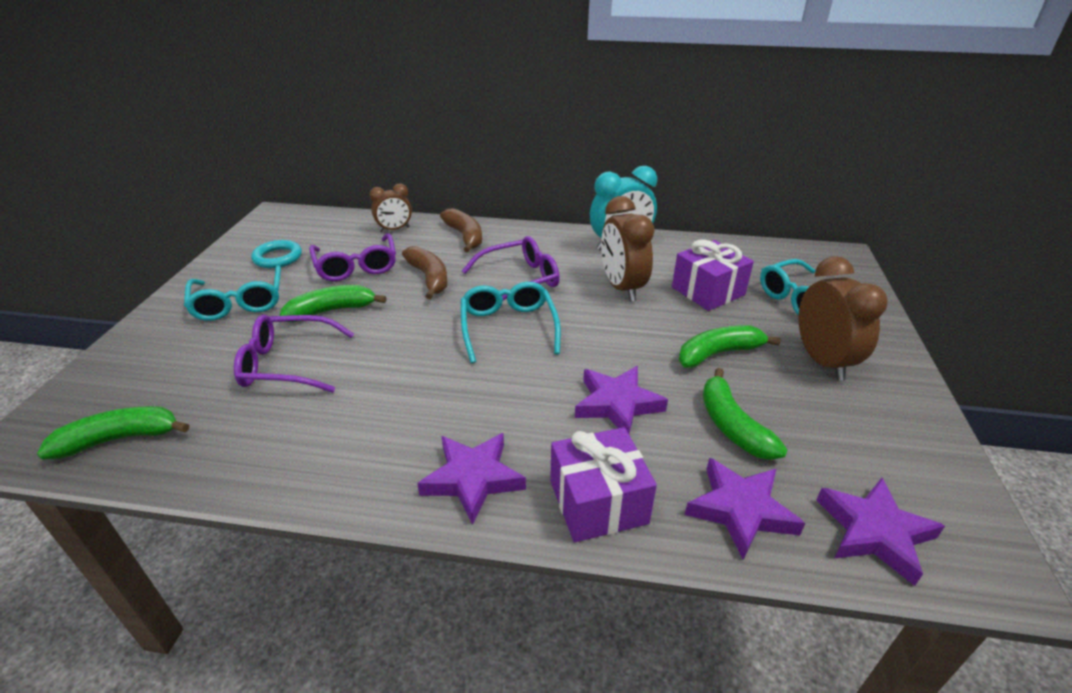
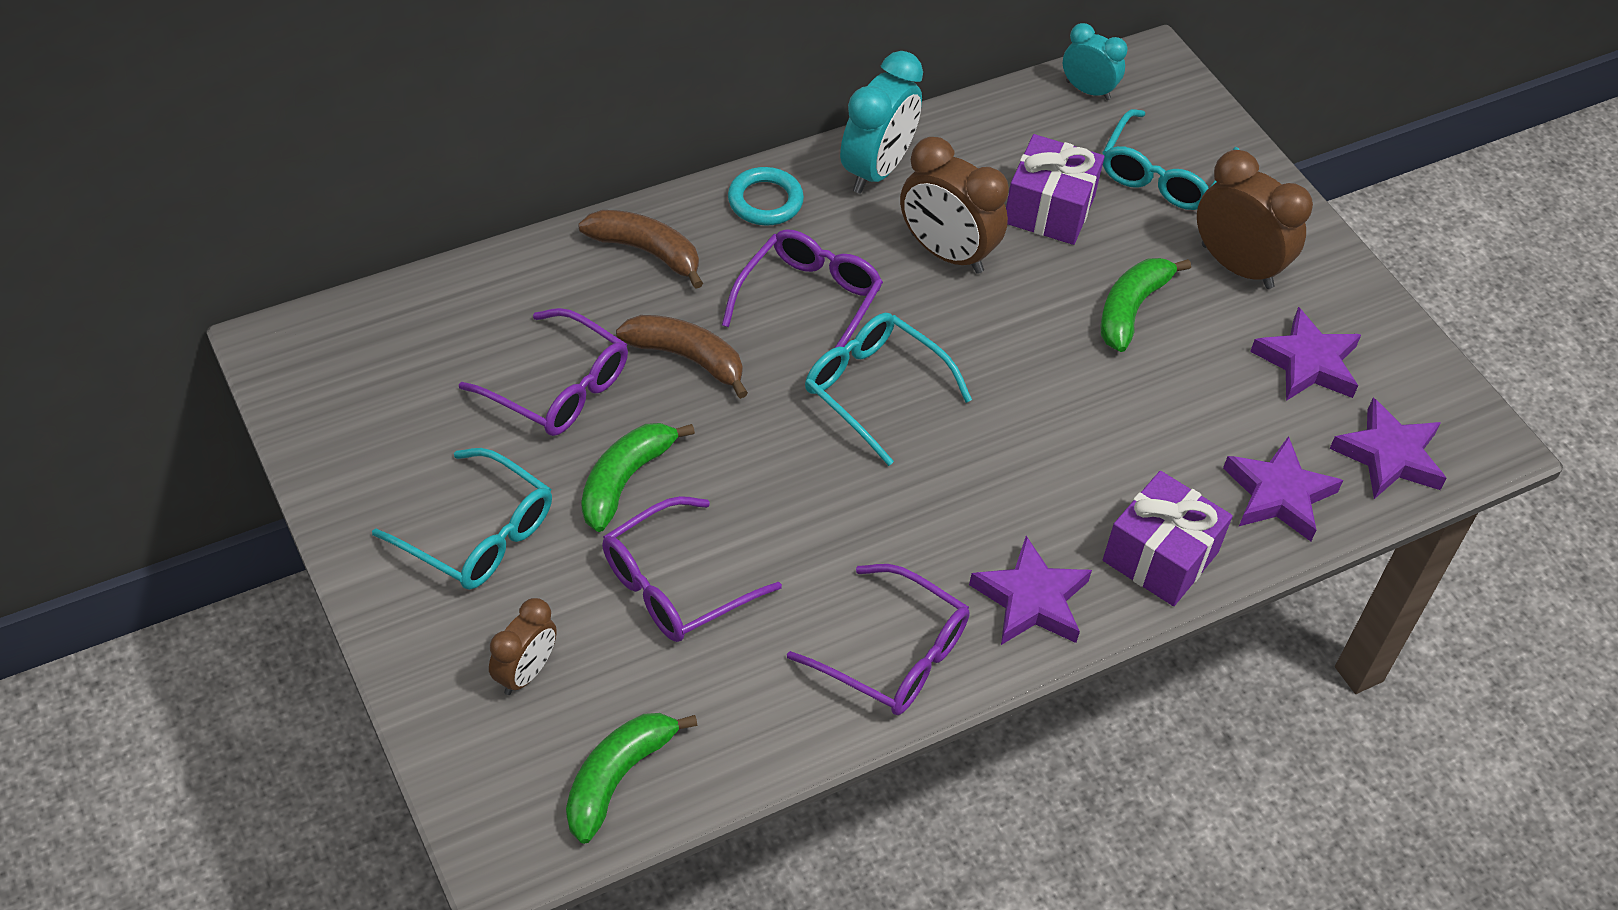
camera: 40 degrees left, 15 degrees up
(278, 258) = (417, 430): turquoise ring -> turquoise ring (765, 201)
(347, 461) = (892, 654): none -> purple glasses
(394, 229) = (523, 287): brown clock -> brown clock (525, 673)
(617, 404) = (1086, 436): purple star -> purple star (1307, 363)
(732, 425) = (1210, 402): green banana -> none
(785, 253) = (1088, 90): none -> turquoise clock

